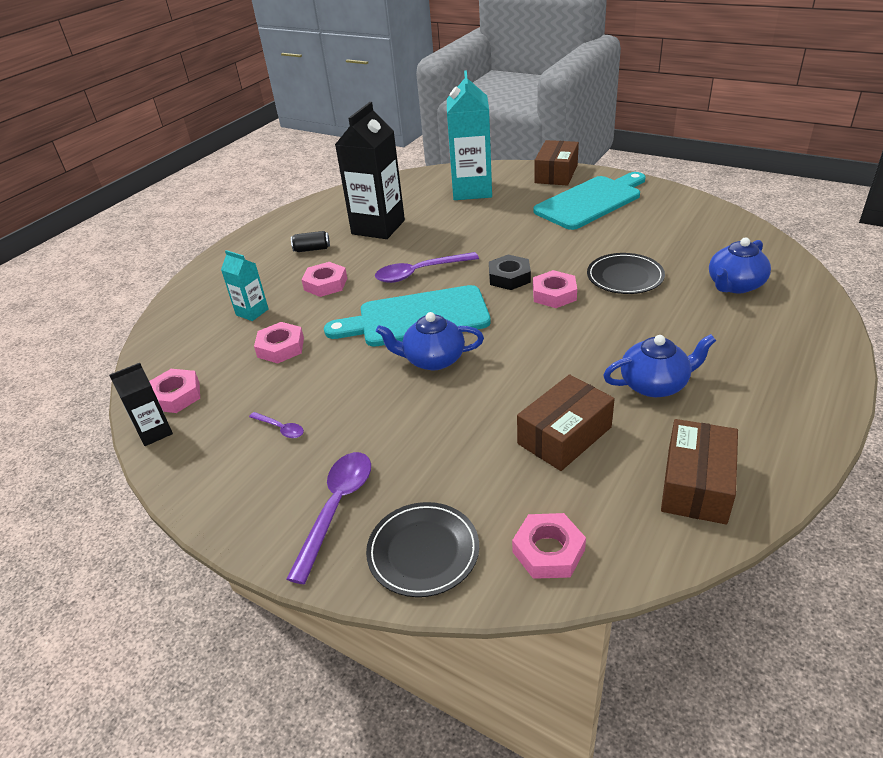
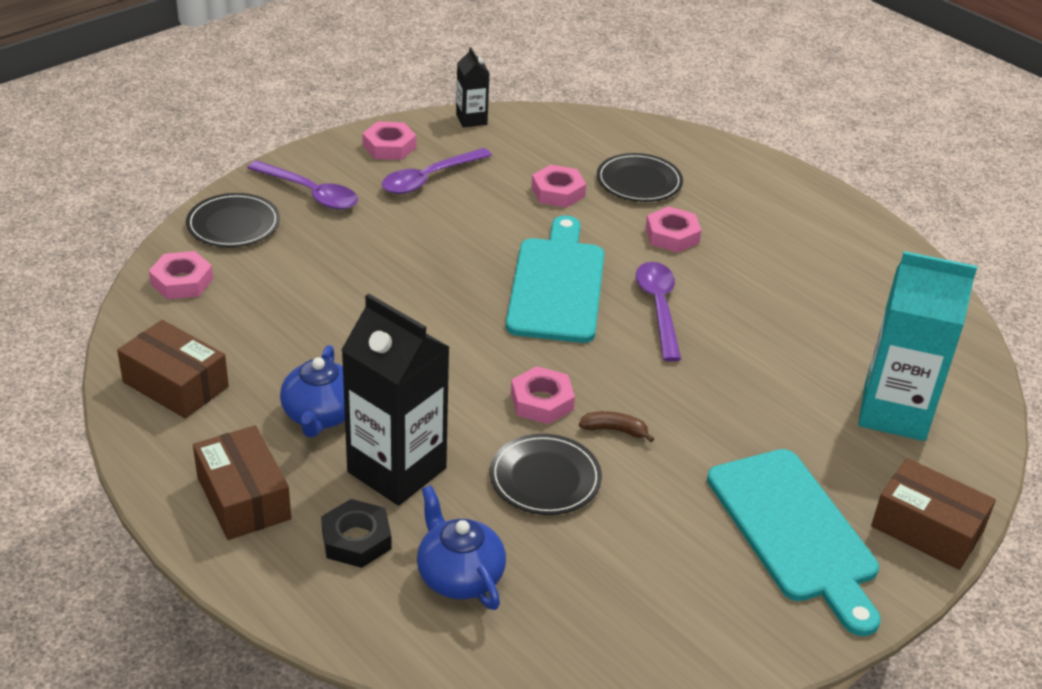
camera: 100 degrees right, 0 degrees up
(176, 395) = (517, 131): pink nut -> pink nut (389, 146)
(252, 312) = (639, 181): turquoise carton -> black plate
(281, 428) = (428, 179): purple spoon -> purple spoon, size x1.99
(312, 249) = (767, 237): black can -> none
(378, 227) = (805, 298): black carton -> black carton (397, 470)
(433, 359) = (471, 279): blue teapot -> none
(509, 277) = (605, 376): black nut -> black nut (356, 539)
(559, 263) = (614, 430): none -> brown banana
(564, 435) = (296, 329): brown box -> brown box (243, 498)

